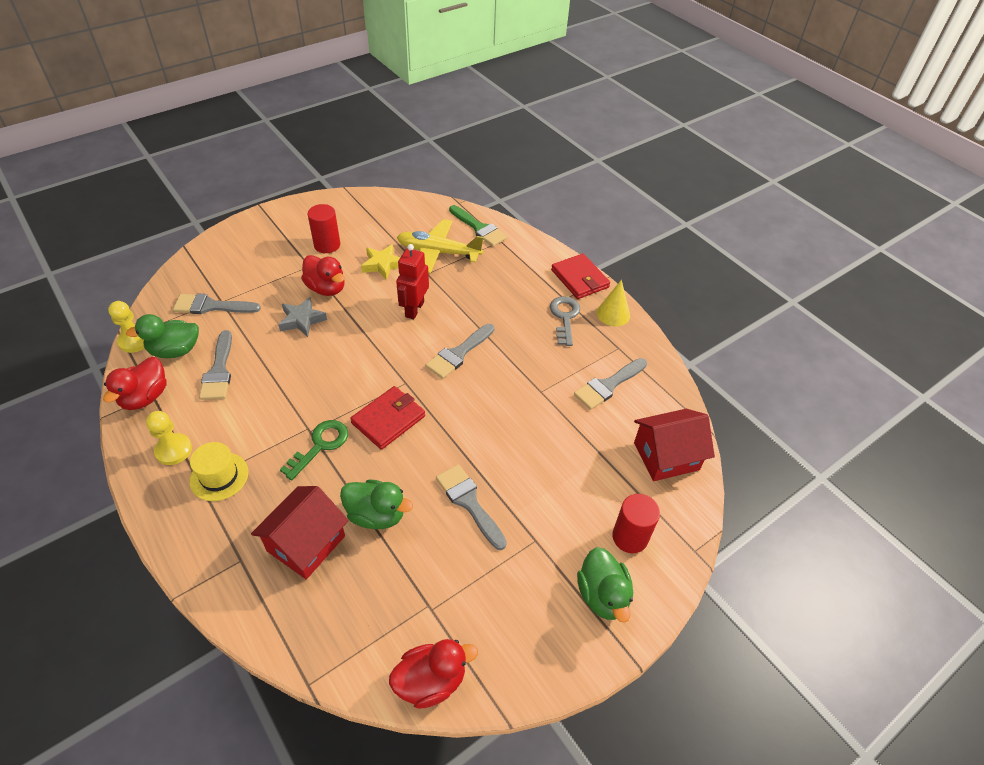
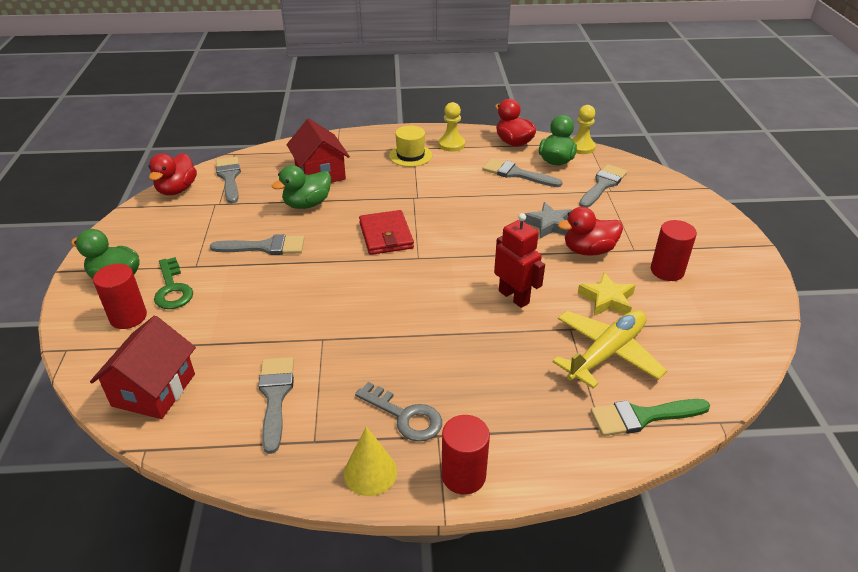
camera: 125 degrees right, 10 degrees down
(320, 445) = (394, 198): green key -> green key (172, 289)
(458, 353) = (424, 303): grey brush -> grey brush (229, 177)
(579, 279) = (463, 476): red wallet -> red cylinder

